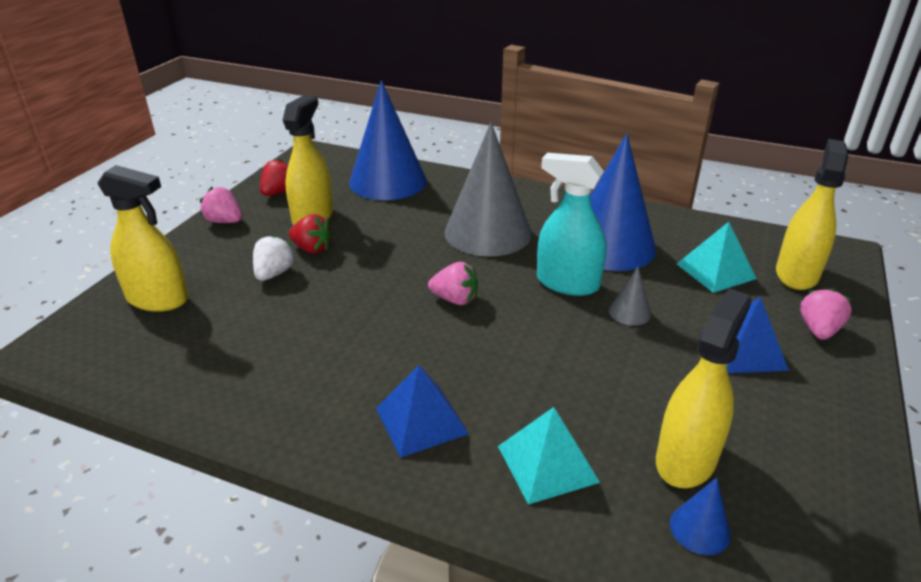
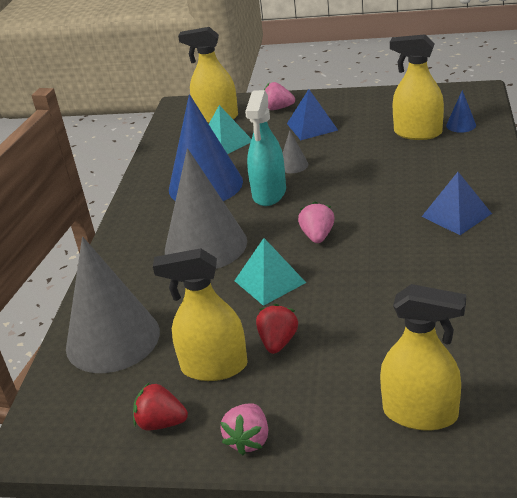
camera: 100 degrees left, 0 degrees up
(158, 299) = (420, 413): yellow spray bottle -> yellow spray bottle turned 105 degrees clockwise
(274, 273) = (333, 350): white strawberry -> none
(388, 181) = (112, 339): blue cone -> grey cone
(547, 463) = (454, 168): turquoise pyramid -> turquoise pyramid (269, 281)

